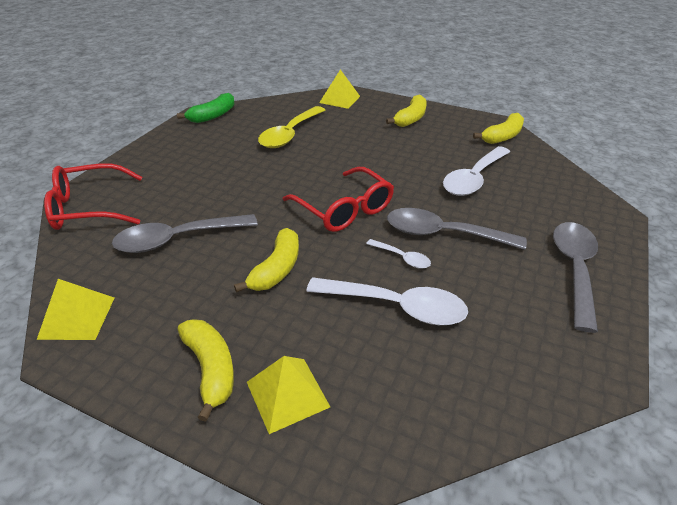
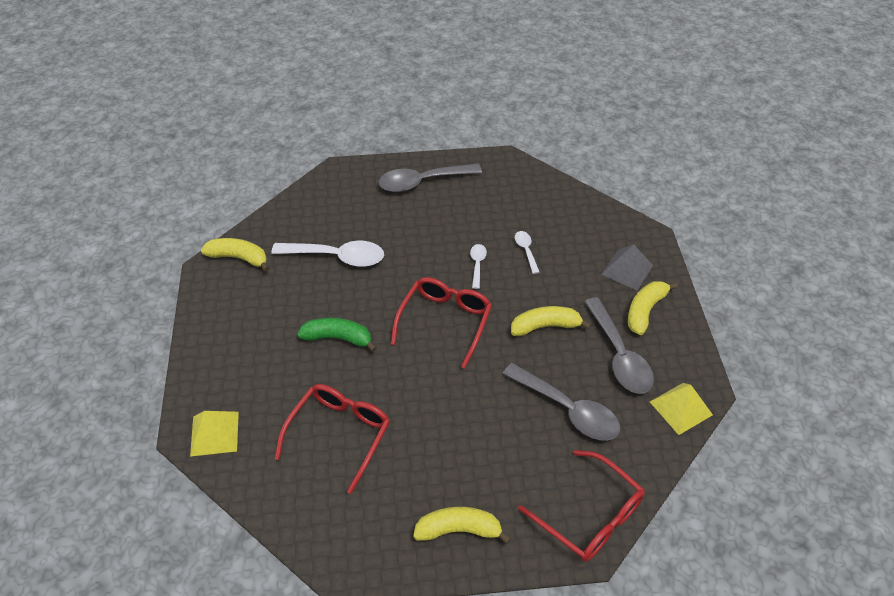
camera: 120 degrees left, 10 degrees up
(213, 116) = (341, 550): green banana -> green banana (338, 338)
(287, 394) = (627, 270): yellow pyramid -> grey pyramid
(290, 134) = (339, 434): yellow spoon -> red glasses
(397, 306) = (526, 250): white spoon -> white spoon, size x0.49
(411, 118) = (235, 341): yellow banana -> yellow banana (458, 529)
(443, 234) = (432, 252): grey spoon -> grey spoon (619, 355)

